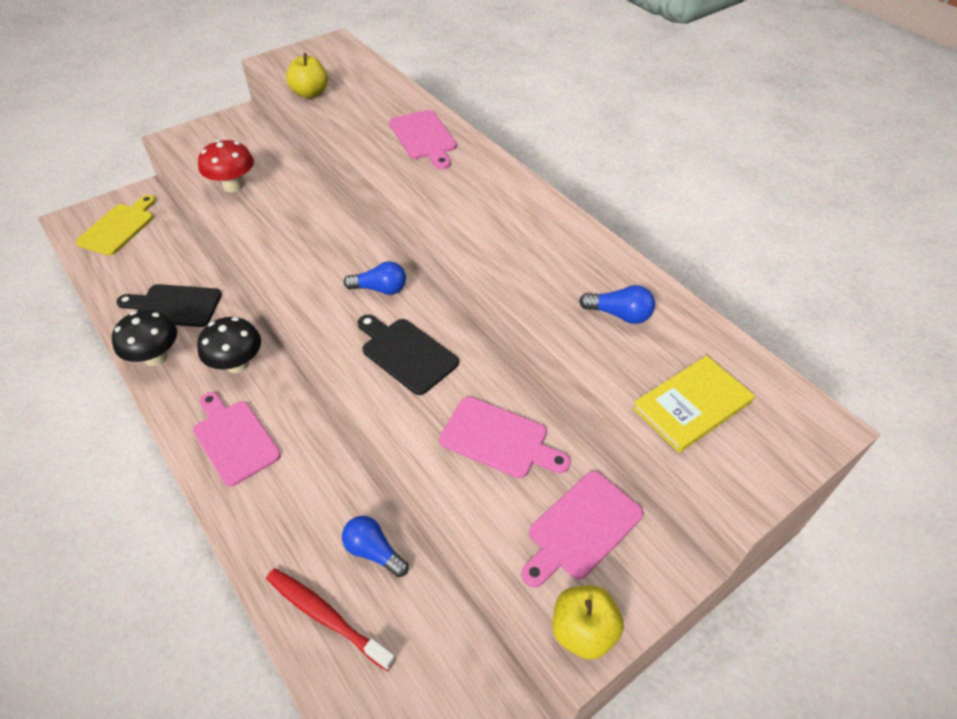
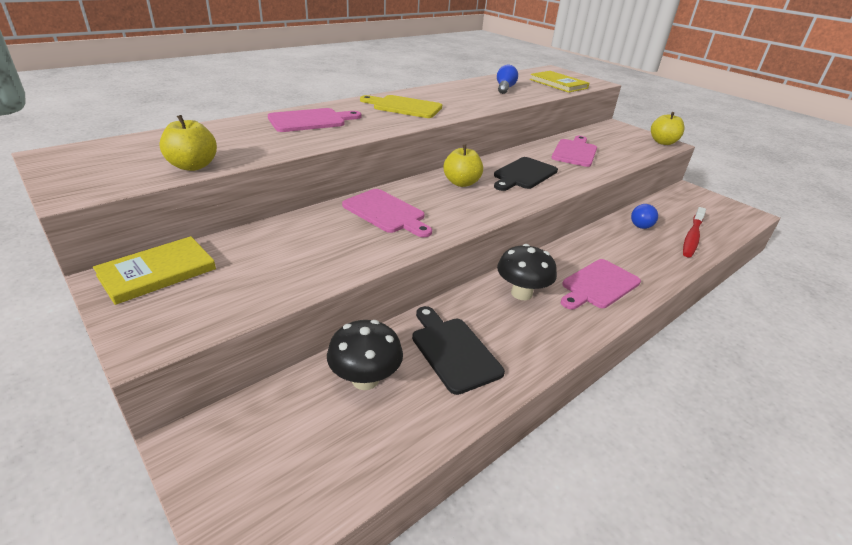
camera: 95 degrees left, 15 degrees down
(119, 227) = (286, 453): yellow cutting board -> yellow cutting board (404, 107)
(155, 357) = (532, 350): black mushroom -> black mushroom (365, 379)
(174, 306) = (453, 351): black cutting board -> black cutting board turned 150 degrees clockwise
(233, 186) = (299, 267): red mushroom -> none
(244, 129) = (157, 272): none -> yellow book
(380, 289) = (461, 183): blue light bulb -> yellow apple
(581, 528) = (613, 139): pink cutting board -> pink cutting board (386, 213)

